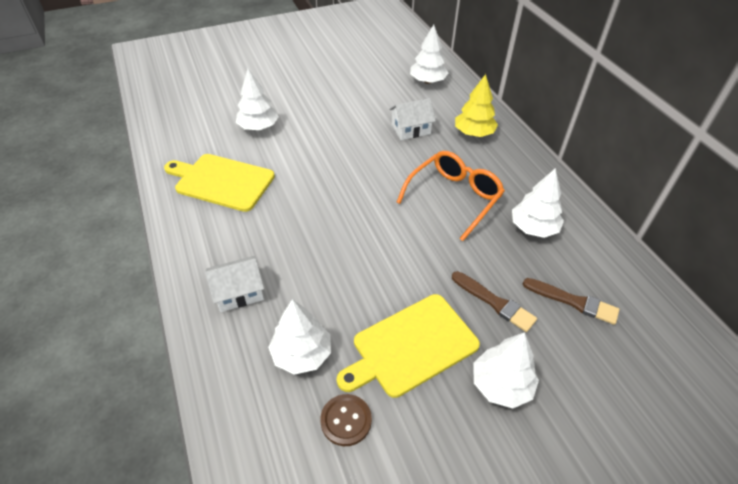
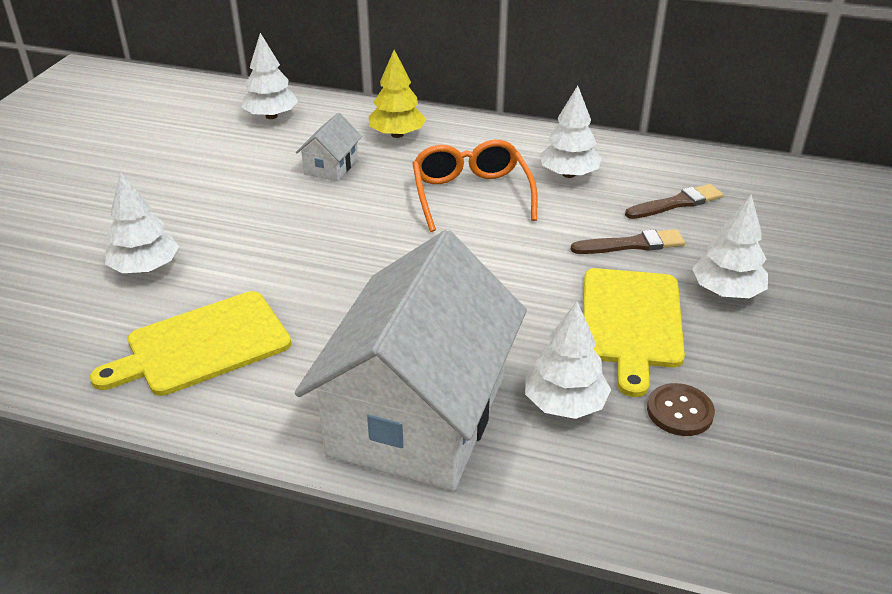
camera: 50 degrees left, 10 degrees down
(239, 292) = (419, 414): white house -> white house, size x2.47

